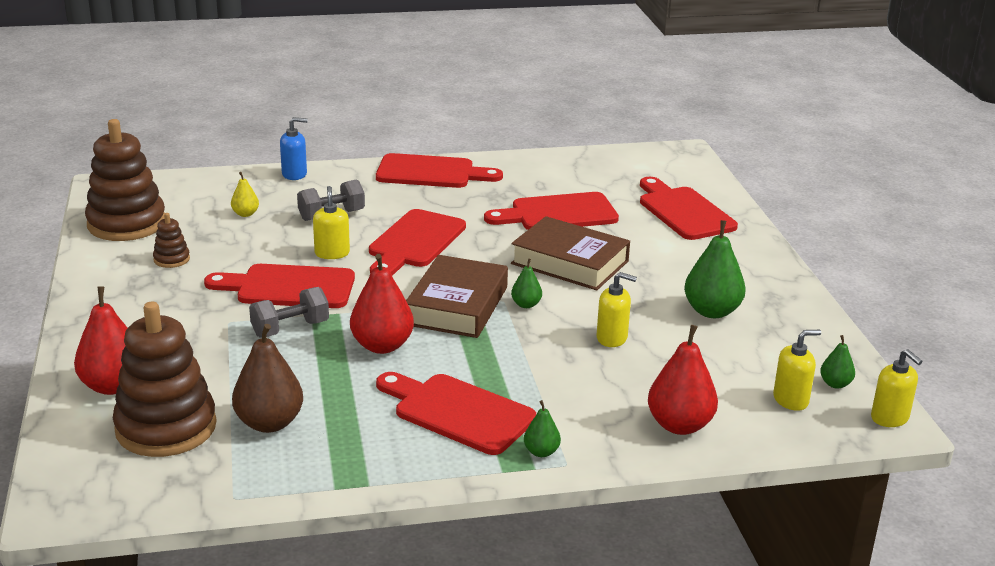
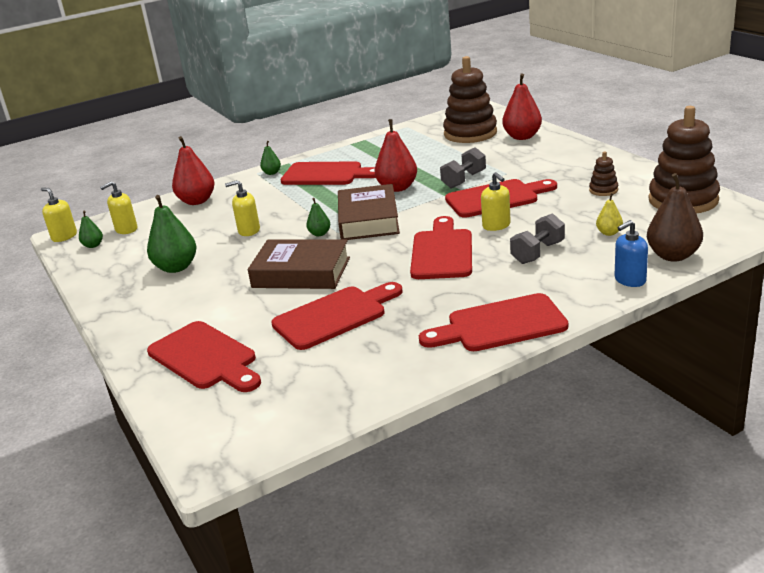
camera: 165 degrees right, 0 degrees up
(269, 423) = (422, 147): brown pear -> brown pear (673, 255)

